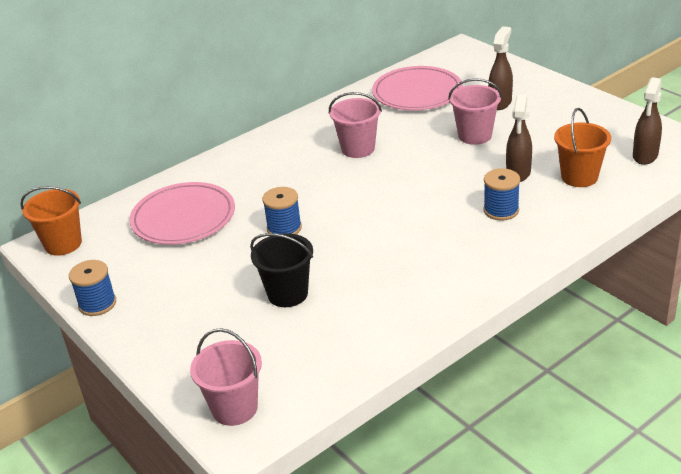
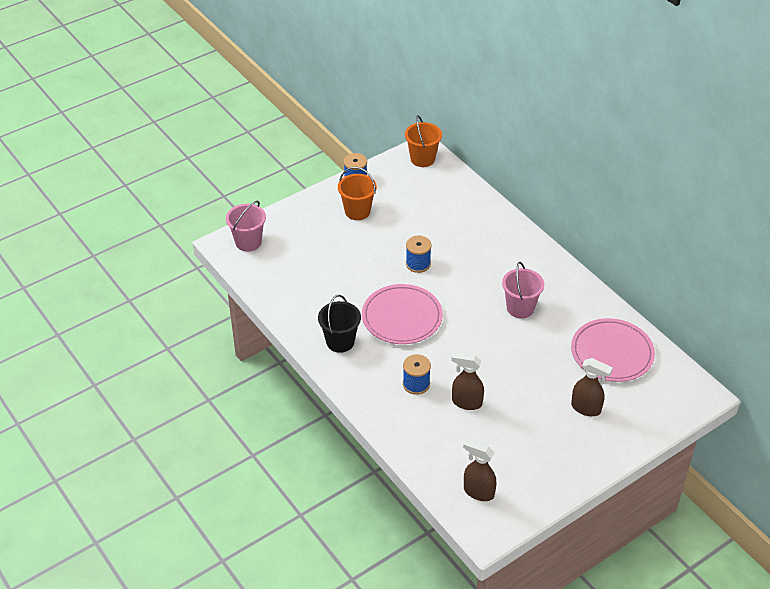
camera: 90 degrees right, 10 degrees up
(183, 218) = (441, 213): pink plate -> pink plate (402, 317)
(288, 294) = (344, 265): black bucket -> black bucket (340, 342)
(475, 135) = (530, 383): pink bucket -> none
(579, 177) = (453, 440): orange bucket -> orange bucket (357, 211)

